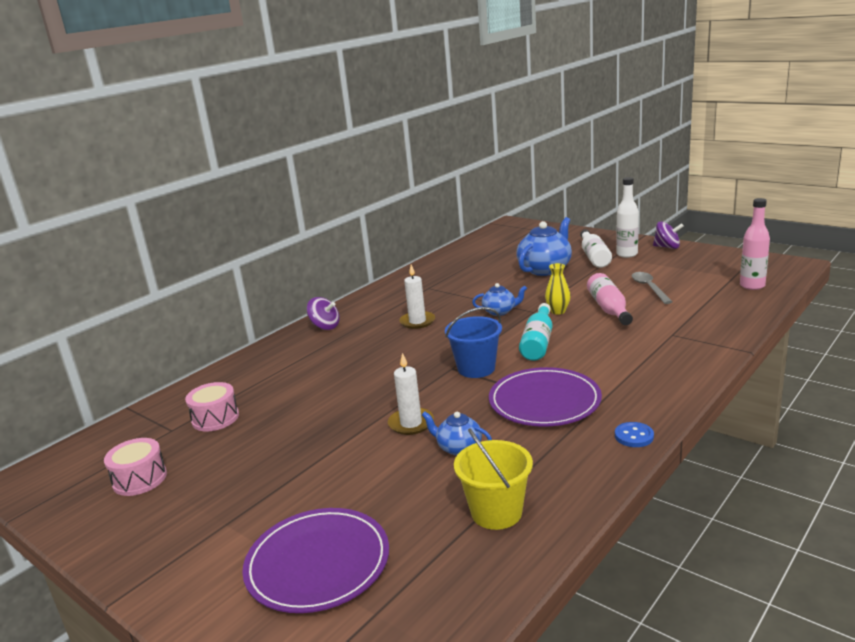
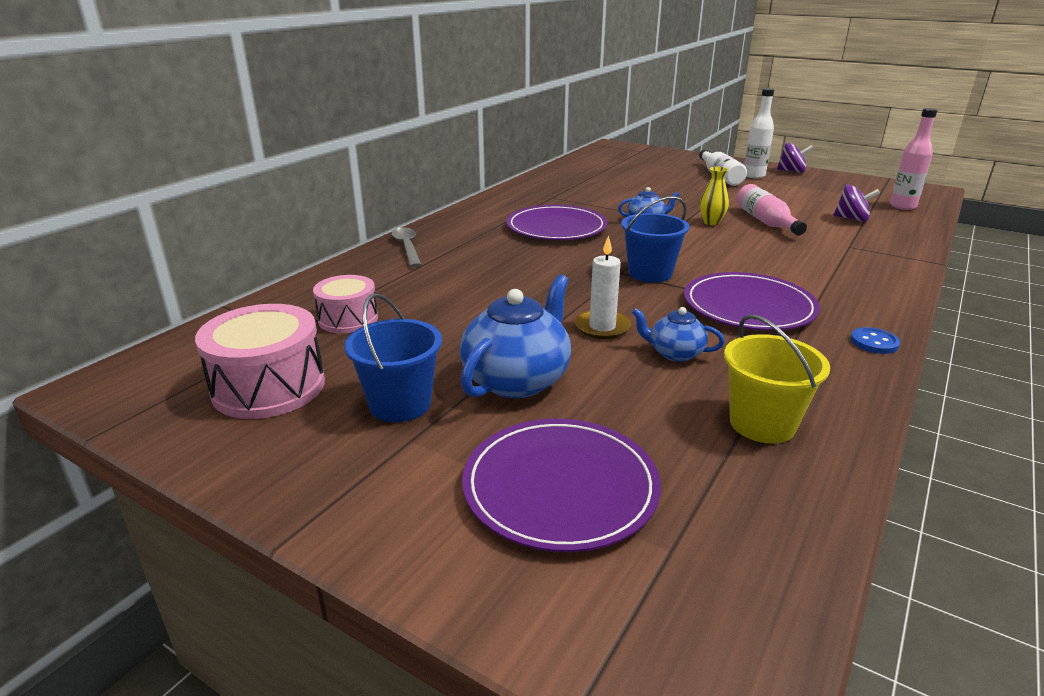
camera: 10 degrees left, 5 degrees up
(140, 479) = (269, 387): pink drum -> pink drum, size x1.57
(228, 494) = (400, 404): none -> blue bucket
(325, 326) = (448, 229): purple spinning top -> purple spinning top (852, 219)
(417, 322) = (556, 227): white candle -> purple plate
(538, 342) = (706, 250): turquoise bottle -> none
(545, 269) = (674, 185): blue teapot -> blue teapot (517, 380)
(649, 288) = (797, 205): grey spoon -> grey spoon (407, 247)

